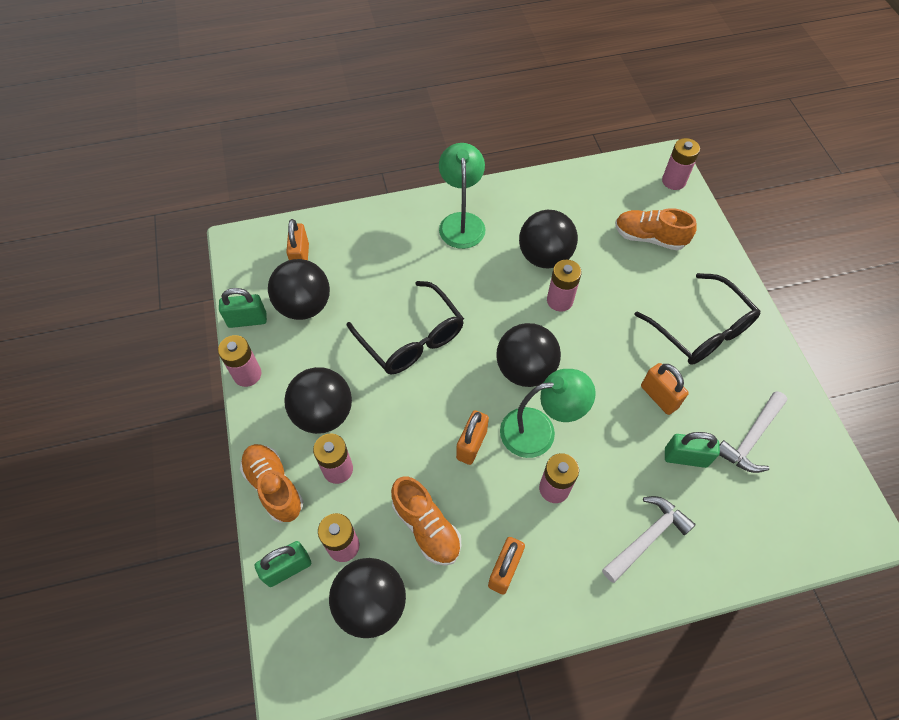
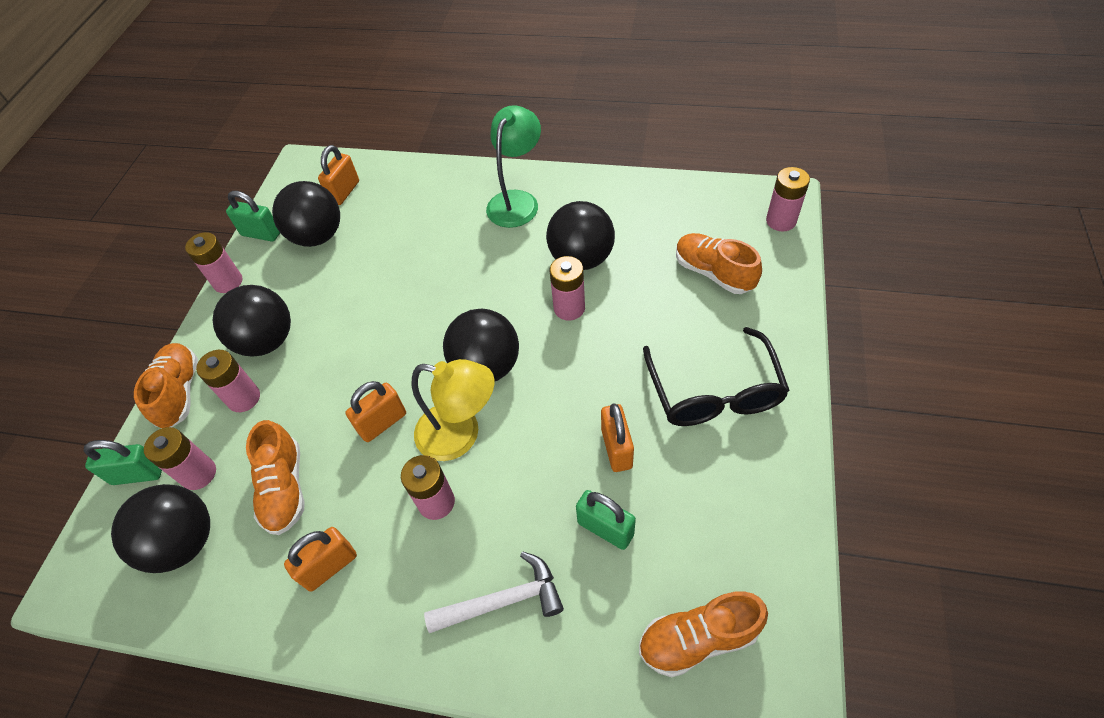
camera: 30 degrees right, 5 degrees down
(412, 339) = (394, 298): black glasses -> none
(539, 430) = (460, 435): green lamp -> yellow lamp
(751, 438) = (701, 538): white hammer -> none
(786, 506) = (698, 638): none -> orange shoe

